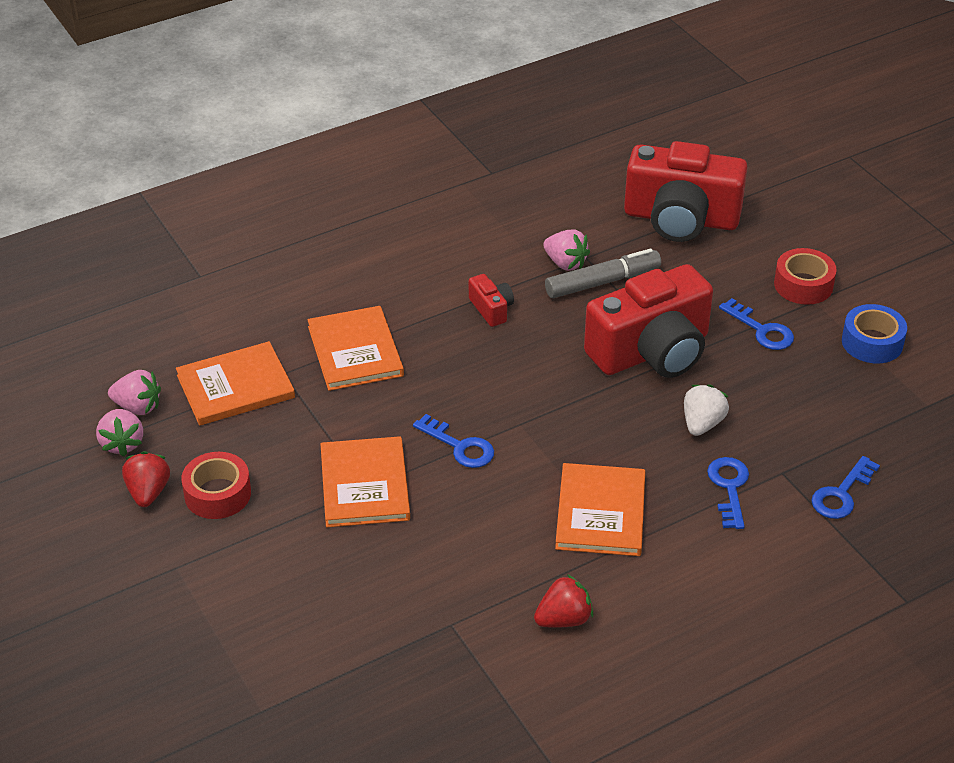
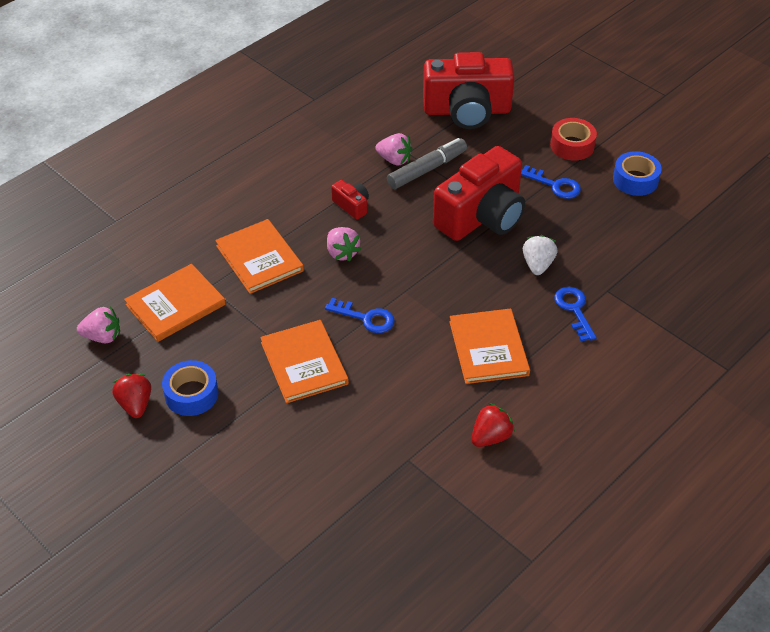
camera: 15 degrees left, 5 degrees up
(122, 443) = (100, 369): pink strawberry -> pink strawberry (342, 253)
(217, 494) = (191, 394): red tape -> blue tape
(841, 494) = (654, 298): blue key -> none

